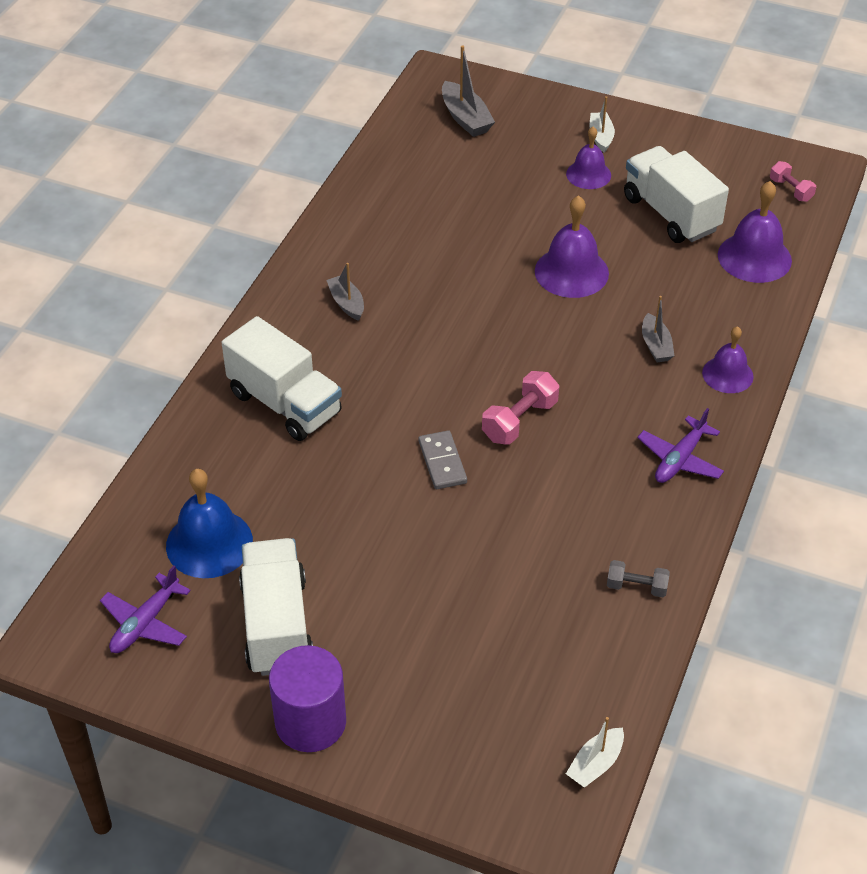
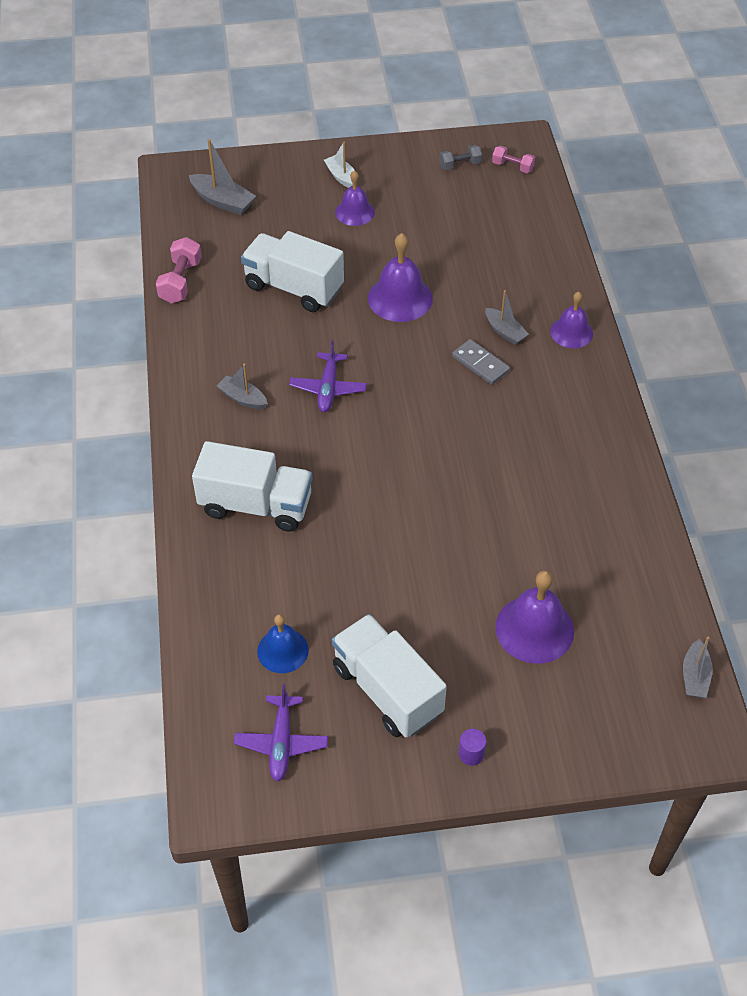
camera: 30 degrees left, 5 degrees up
(209, 543) = (282, 650): blue bell -> blue bell, size x0.64
(310, 722) = (471, 754): purple cylinder -> purple cylinder, size x0.41
(442, 462) = (415, 496): grey domino -> grey domino (480, 364)
(519, 420) = (449, 436): pink dumbbell -> pink dumbbell (180, 281)
(595, 764) = (695, 676): white boat -> grey boat
(636, 587) = (626, 527): grey dumbbell -> grey dumbbell (460, 165)
(670, 214) = (440, 220): white truck -> white truck (293, 288)
(680, 459) = (585, 414): purple plane -> purple plane (328, 388)
(754, 257) = (525, 231): purple bell -> purple bell (534, 629)

